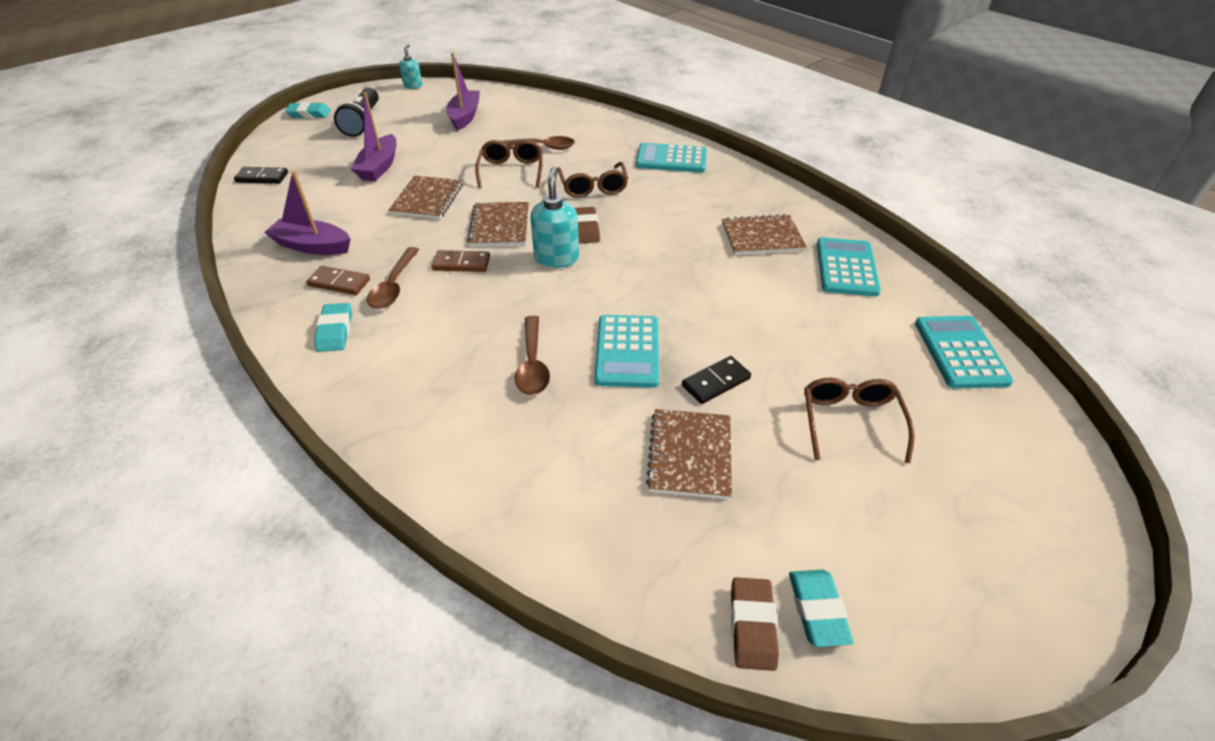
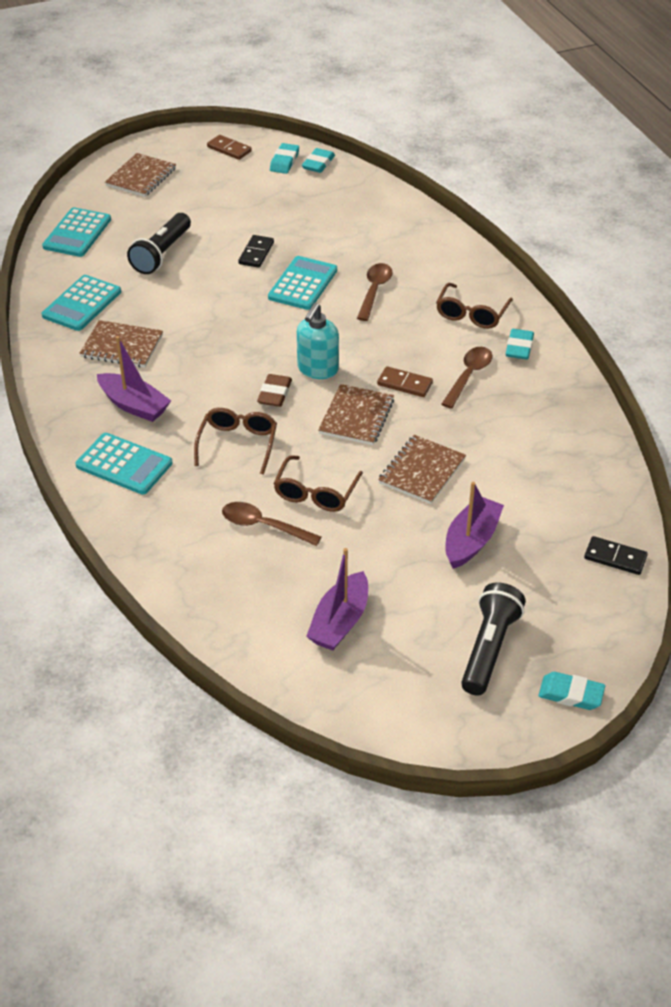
camera: 160 degrees left, 0 degrees up
(312, 246) = (544, 437): purple boat -> purple boat (134, 405)
(339, 283) = (517, 390): brown domino -> brown domino (229, 149)
(413, 86) = (401, 736): turquoise soap dispenser -> none
(690, 455) = (301, 223): brown notebook -> brown notebook (141, 177)
(716, 382) = (256, 253): black domino -> black domino turned 60 degrees counterclockwise
(752, 626) = (318, 164): brown eraser -> turquoise eraser
(830, 349) = (161, 254): none -> black flashlight
(850, 421) = (192, 217): brown glasses -> brown glasses (471, 314)

